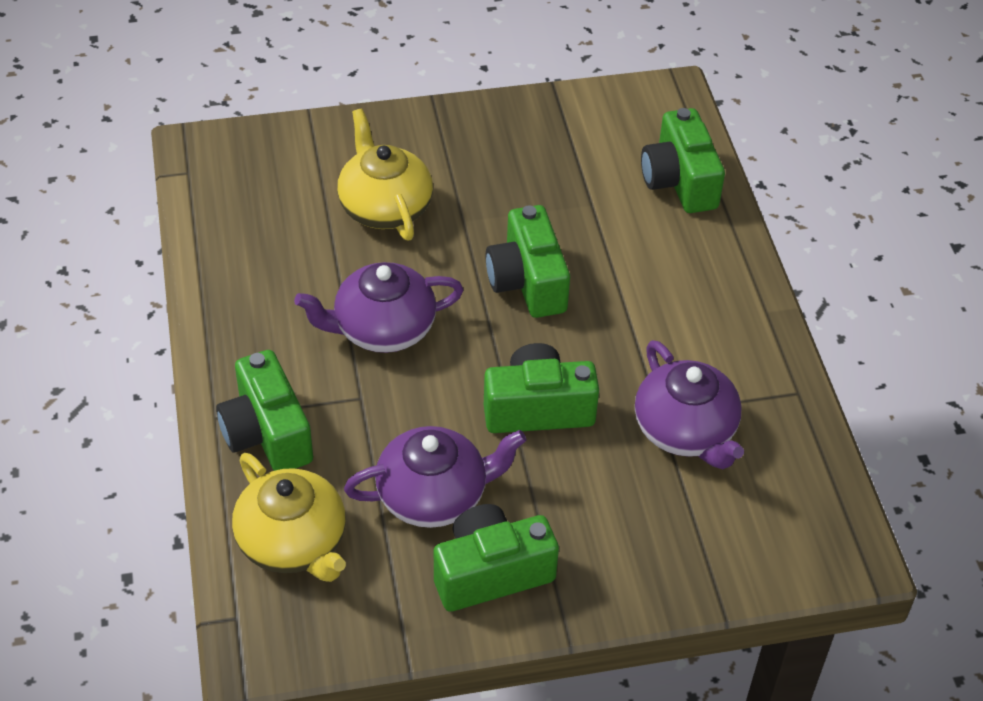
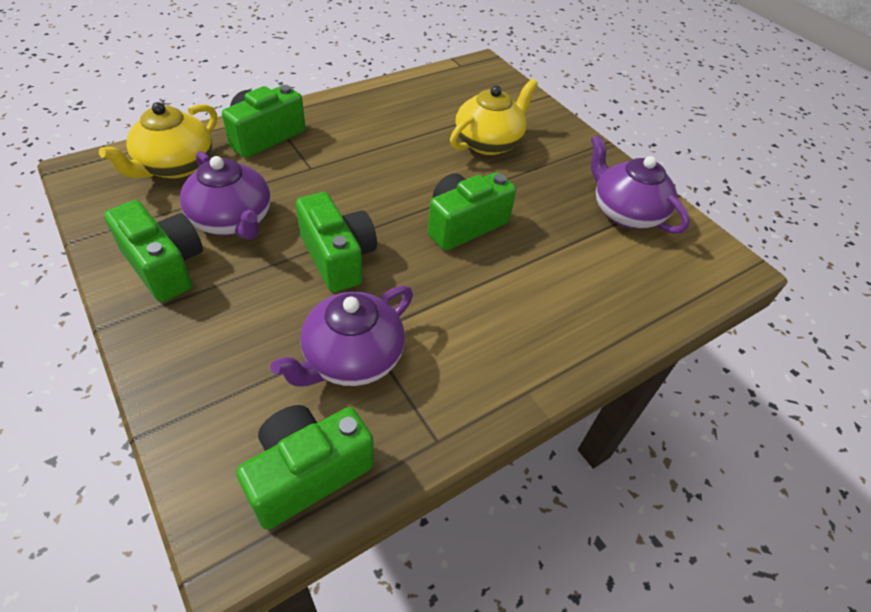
camera: 65 degrees right, 0 degrees up
(382, 329) = (377, 164): purple teapot -> purple teapot (625, 212)
(679, 181) = (639, 293): green camera -> green camera (307, 473)

